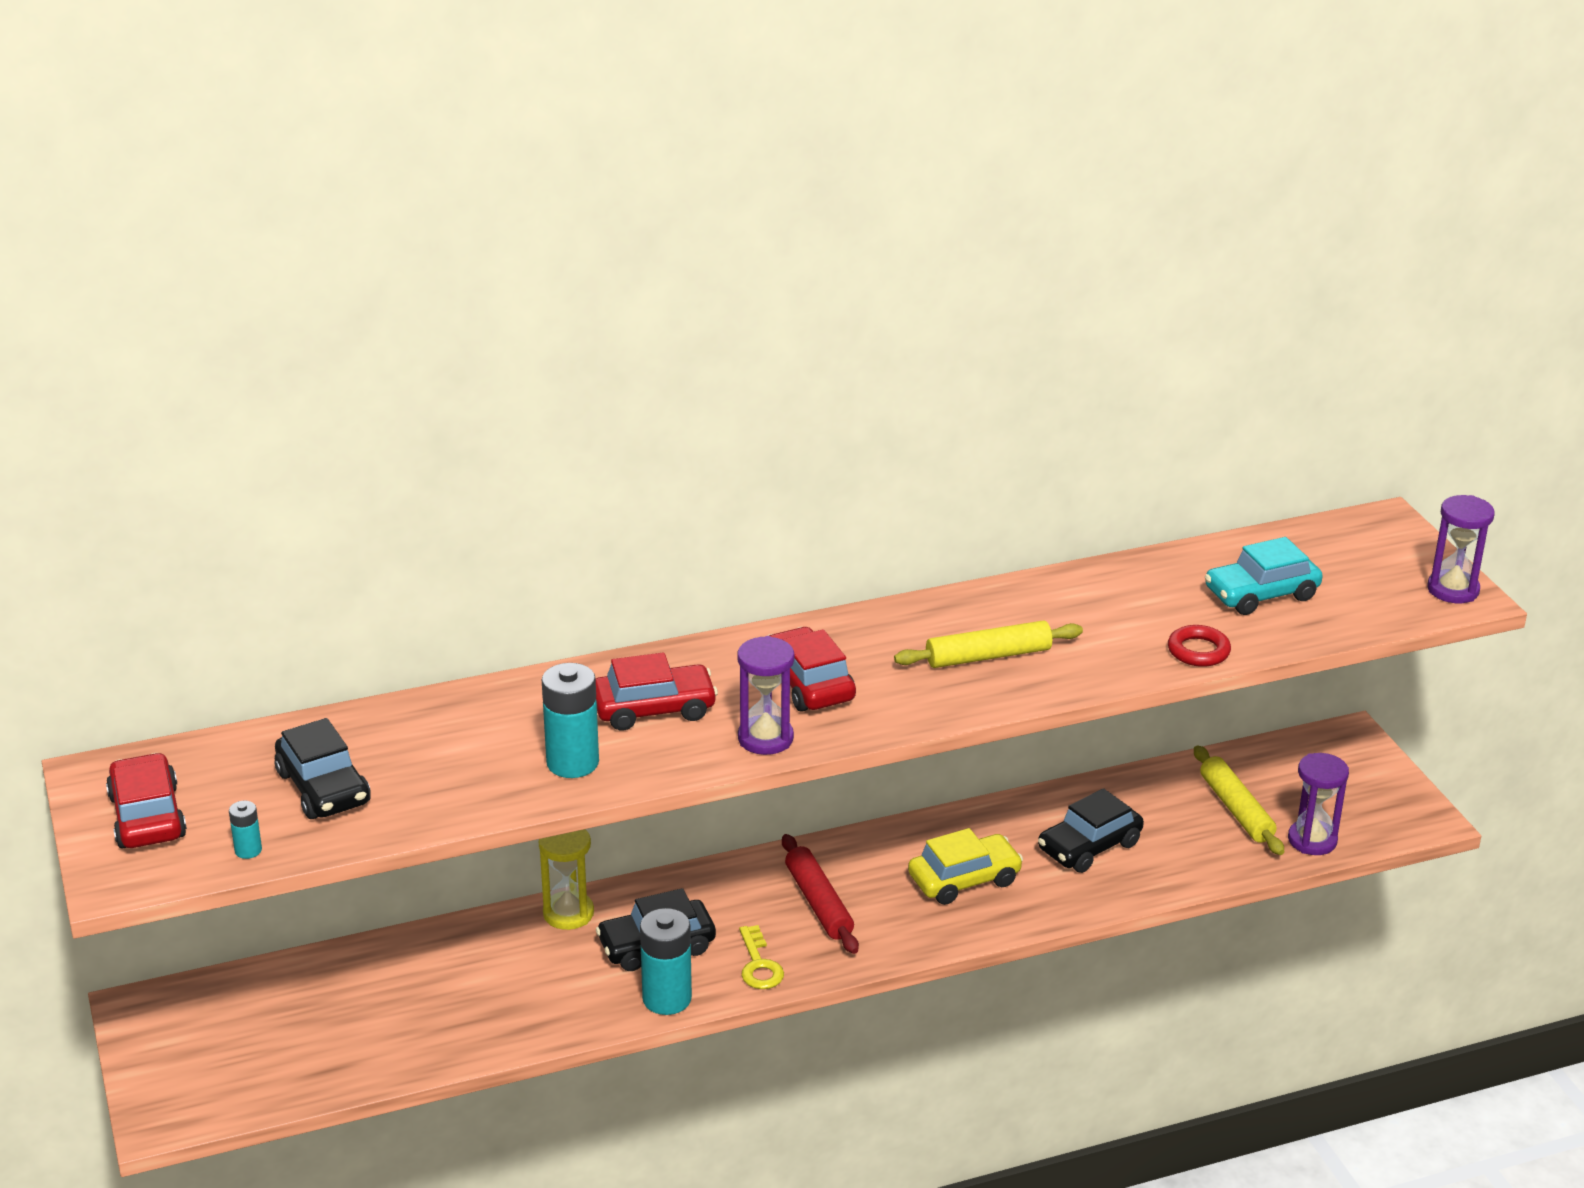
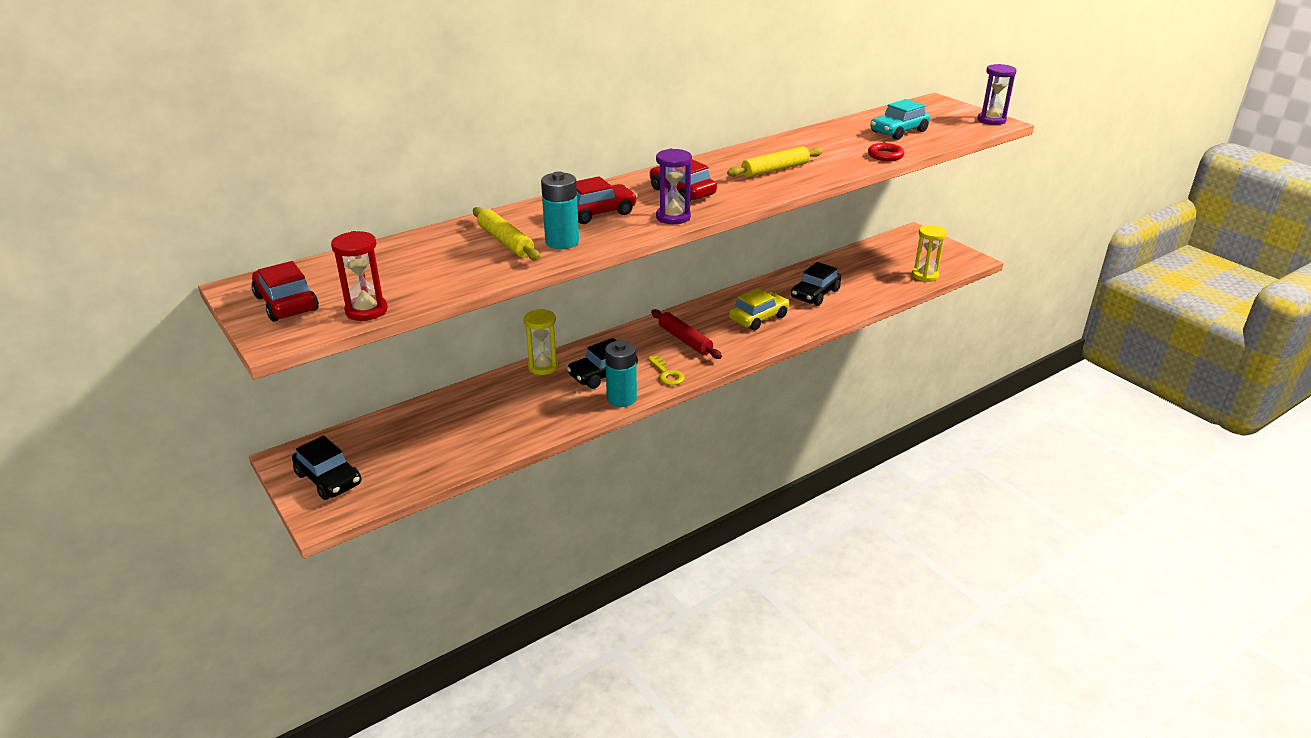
camera: 15 degrees left, 0 degrees up
(248, 850) = (366, 311): turquoise battery -> red hourglass
(323, 788) = (405, 273): black car -> black car (329, 479)
(1236, 809) = (879, 268): yellow rolling pin -> yellow rolling pin (506, 241)
(1312, 840) = (925, 276): purple hourglass -> yellow hourglass

